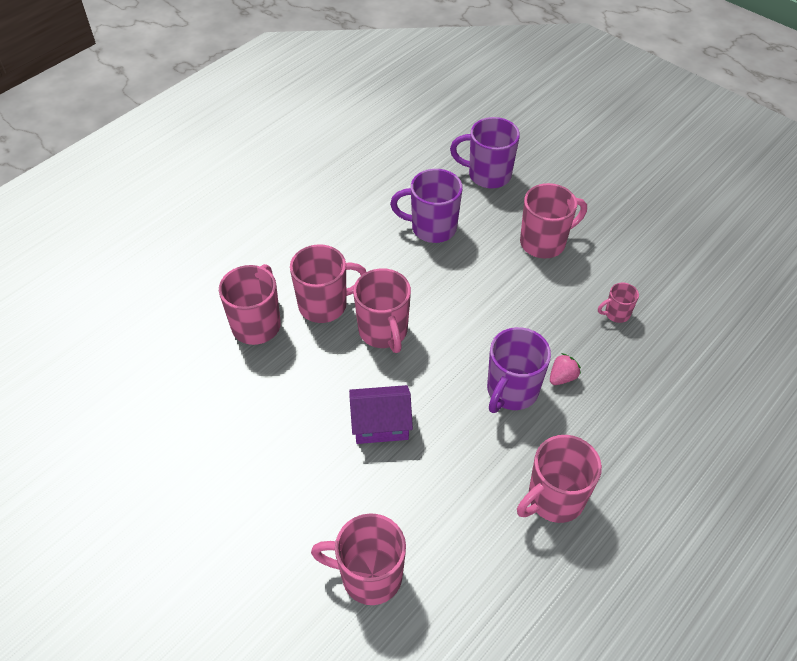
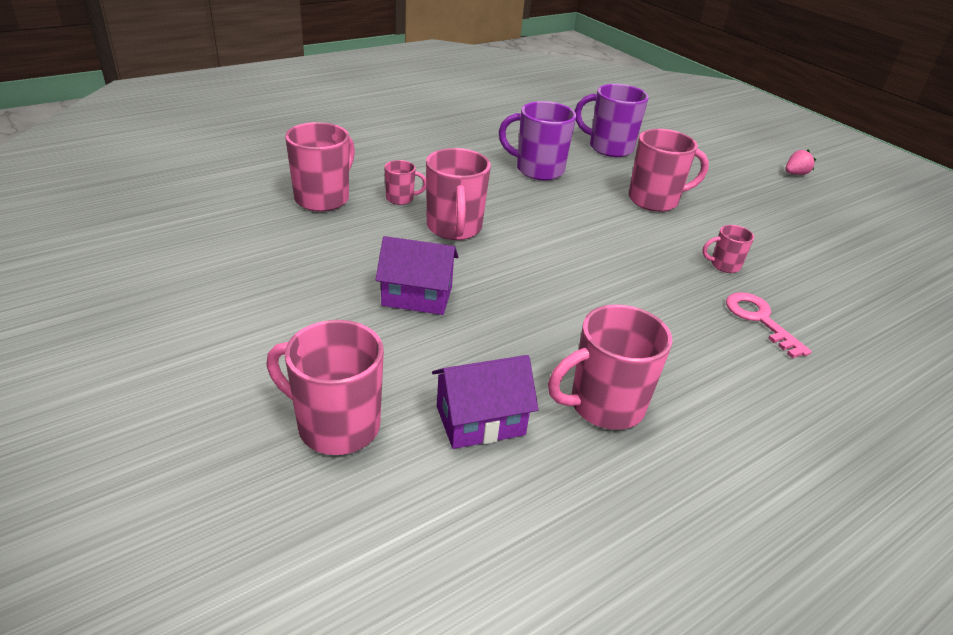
camera: 10 degrees right, 15 degrees down
(324, 305) = (401, 199): pink mug -> pink mug, size x0.52
(470, 540) = (480, 421): none -> purple house
(511, 391) = (581, 301): purple mug -> none
(562, 377) = (646, 302): pink strawberry -> pink strawberry (795, 174)
(653, 372) = (759, 320): none -> pink key

